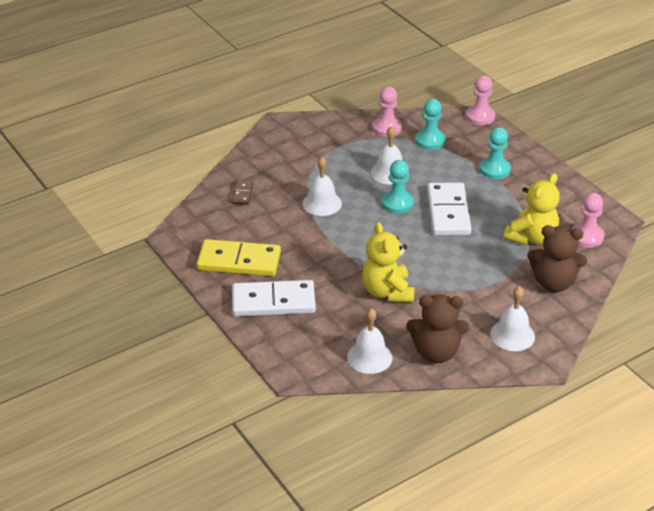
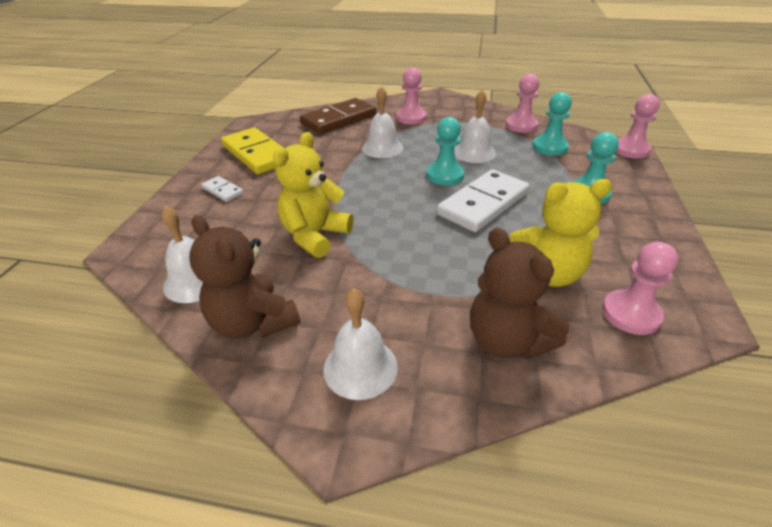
camera: 45 degrees right, 0 degrees up
(242, 194) = (339, 119): brown domino -> brown domino, size x2.11
(273, 301) = (223, 191): white domino -> white domino, size x0.47
(296, 161) = (411, 118): none -> pink pawn

